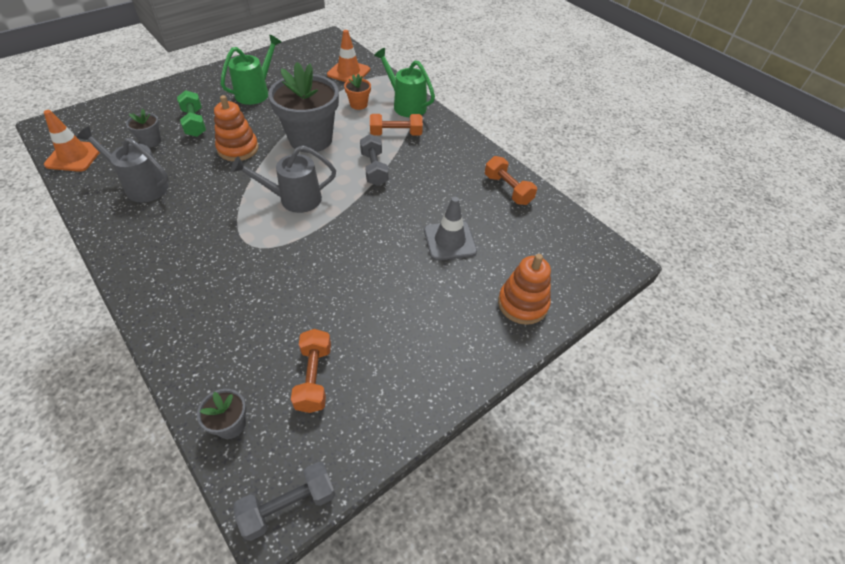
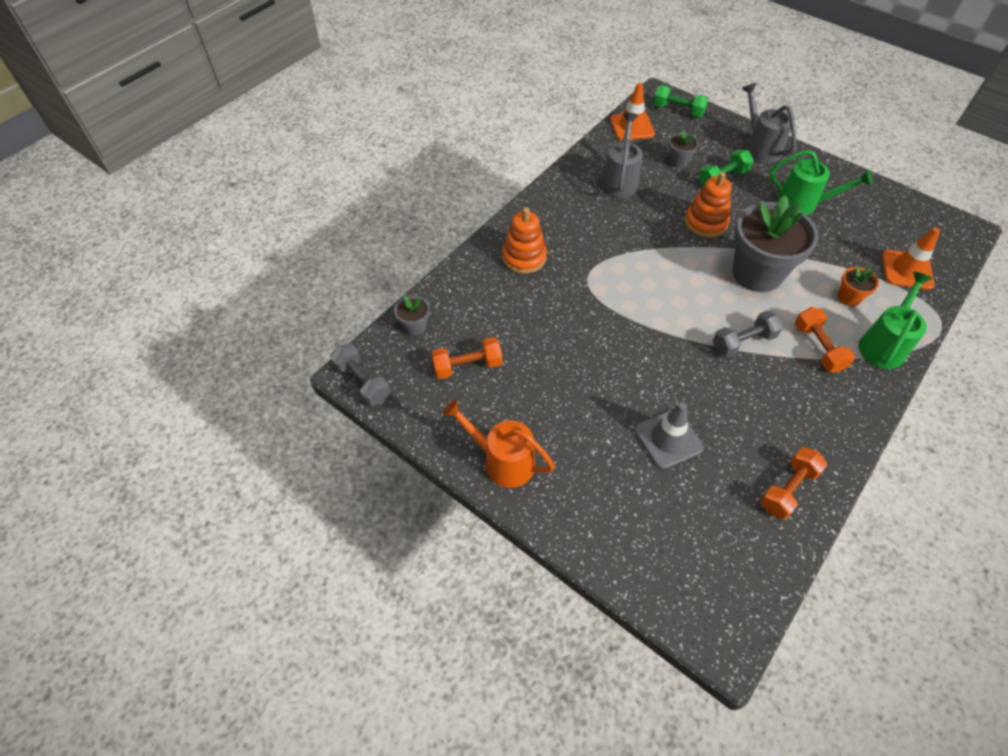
camera: 80 degrees right, 5 degrees up
(83, 120) = (678, 110): none -> green dumbbell
(293, 199) = (659, 288): grey watering can -> grey watering can (759, 147)
(440, 370) = (501, 461): none -> orange watering can
(522, 304) = (608, 527): orange stacking toy -> orange stacking toy (524, 257)

